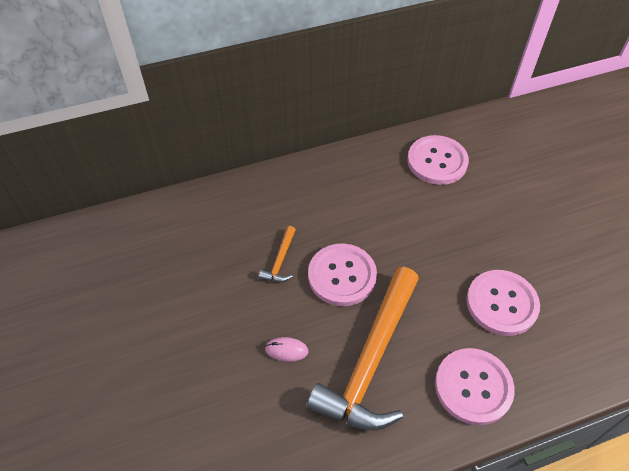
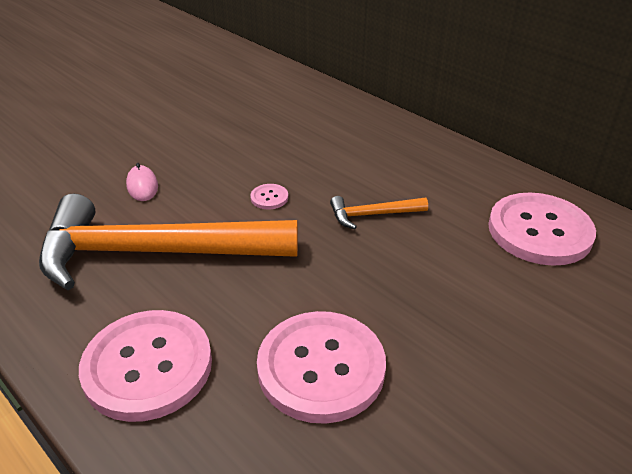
camera: 65 degrees right, 15 degrees down
(280, 261) = (261, 150): orange hammer -> orange hammer (372, 215)
(342, 276) = (269, 198): pink button -> pink button, size x0.40

